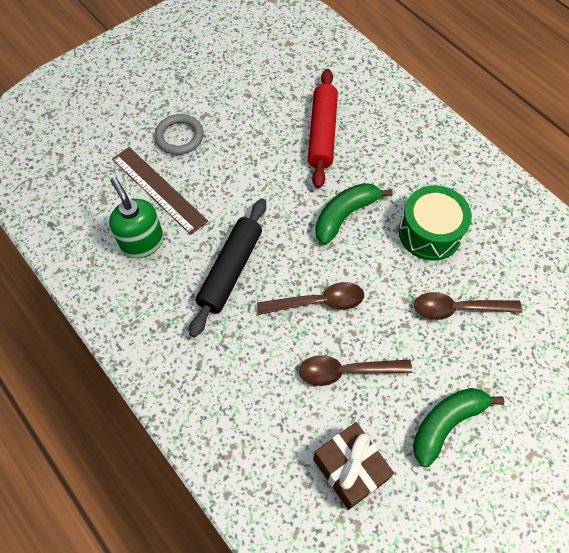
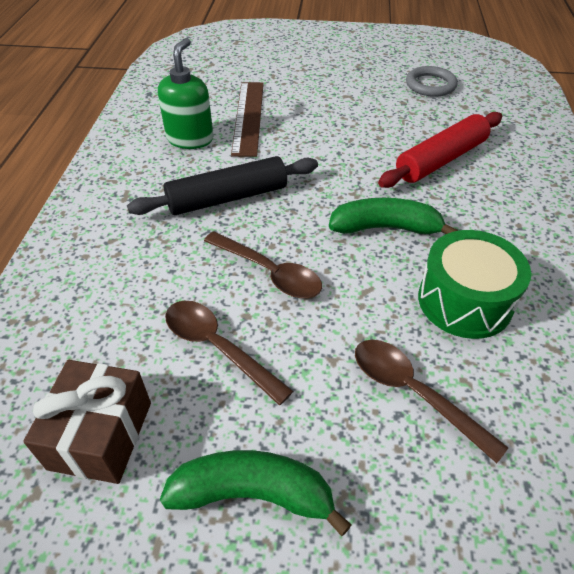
camera: 45 degrees right, 15 degrees down
(179, 137) = (309, 97): grey ring -> grey ring (430, 85)

